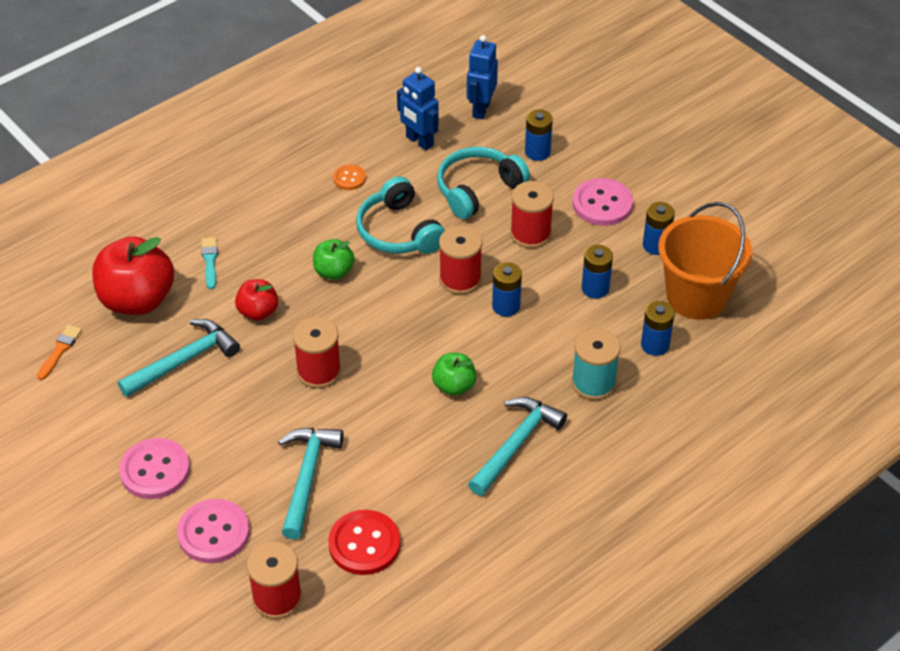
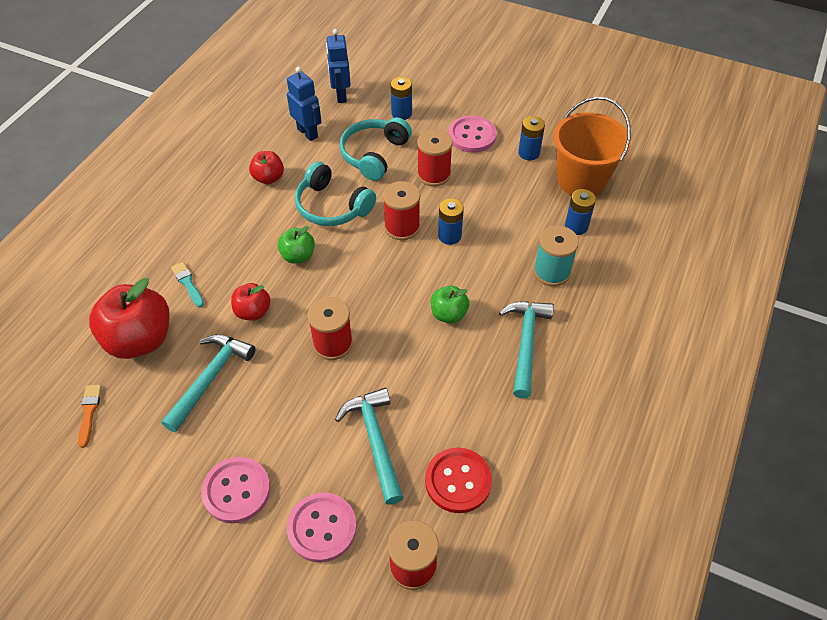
camera: 25 degrees left, 5 degrees up
(349, 178) = (268, 178): orange button -> red apple
(419, 141) = (307, 133): blue robot -> blue robot turned 150 degrees counterclockwise
(595, 288) = (506, 199): blue battery -> none

